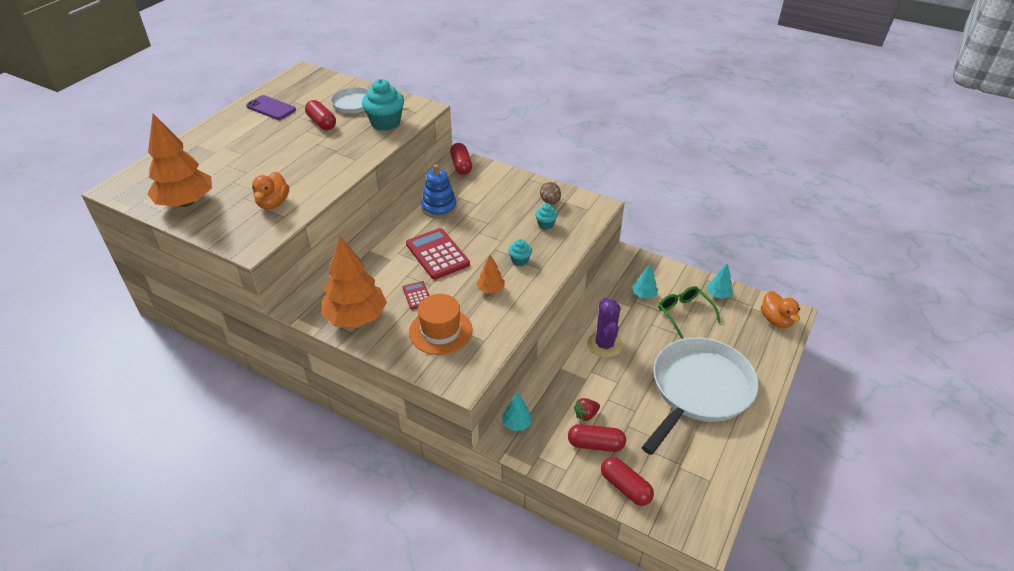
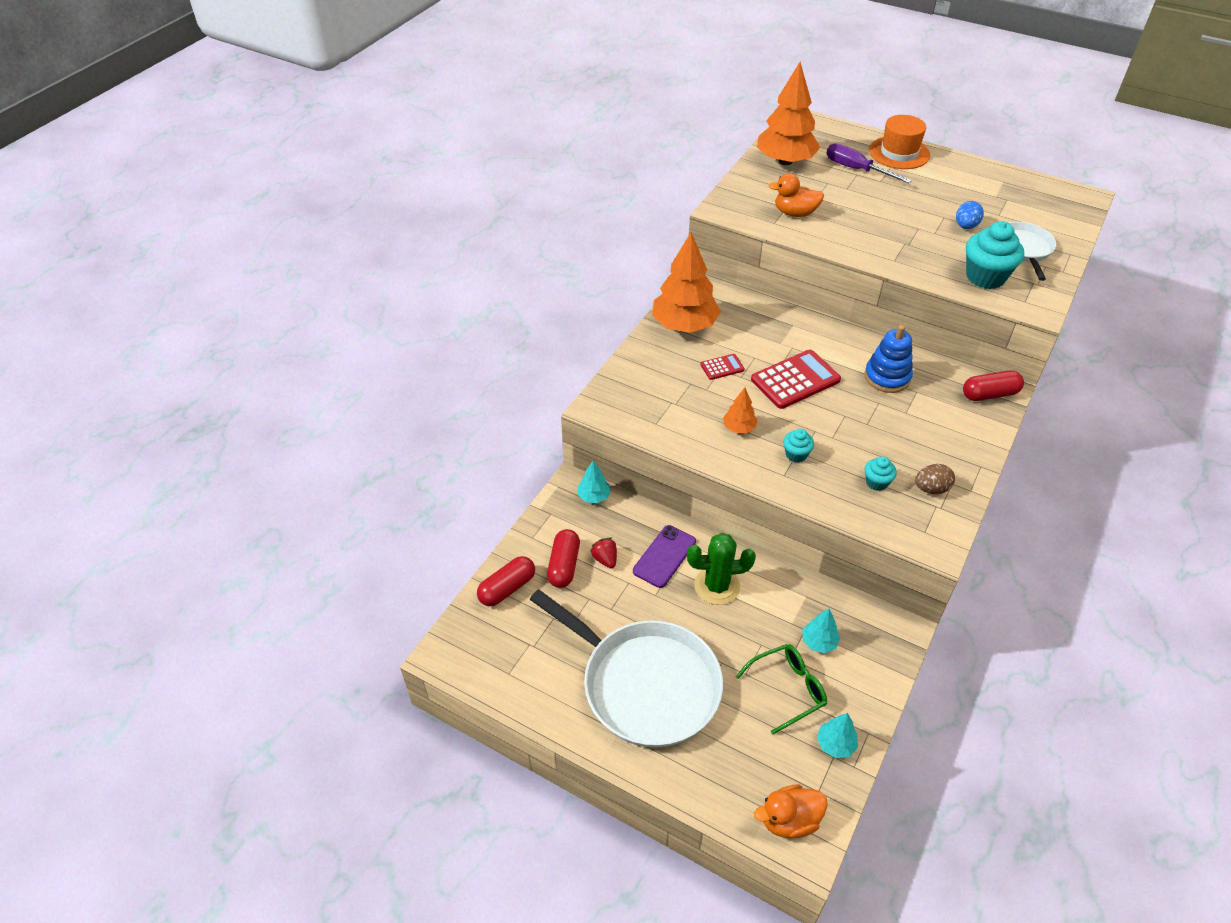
camera: 90 degrees right, 5 degrees up
(220, 164) = (856, 169): none -> purple screwdriver
(271, 108) = (983, 185): purple phone -> purple phone (664, 556)
(321, 123) = (965, 226): red capsule -> blue egg
(440, 331) = (668, 388): orange hat -> orange hat (899, 153)
(604, 345) = (717, 586): purple cactus -> green cactus

